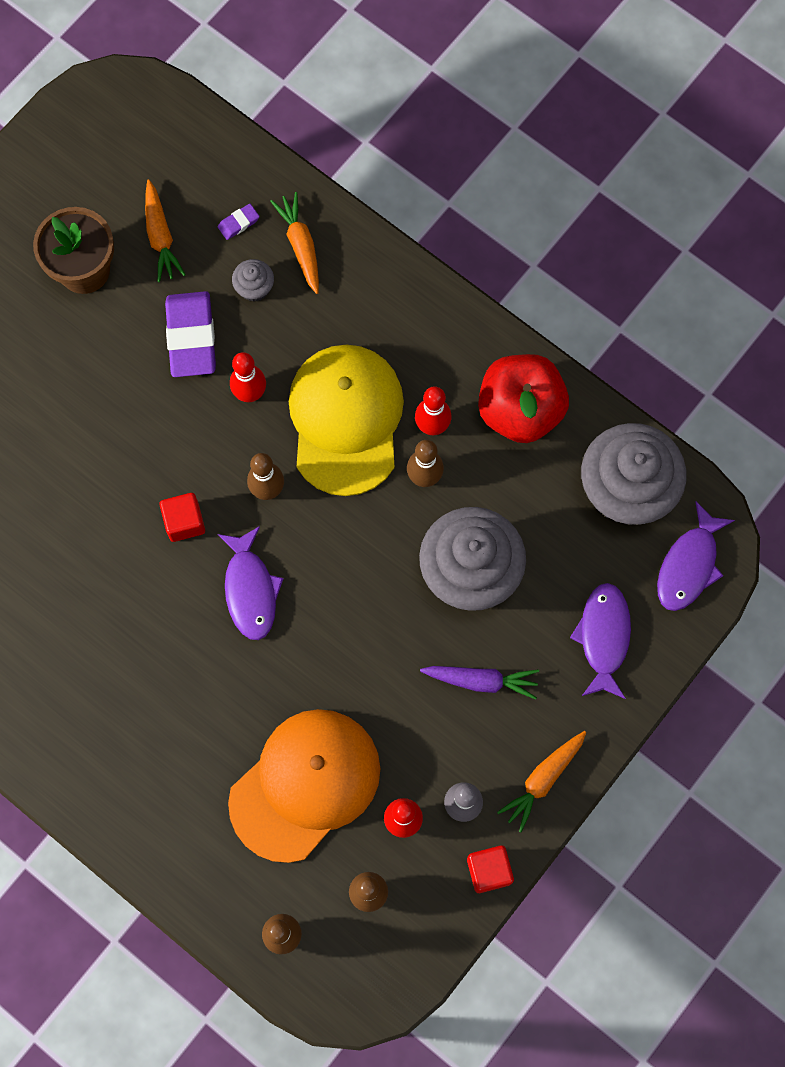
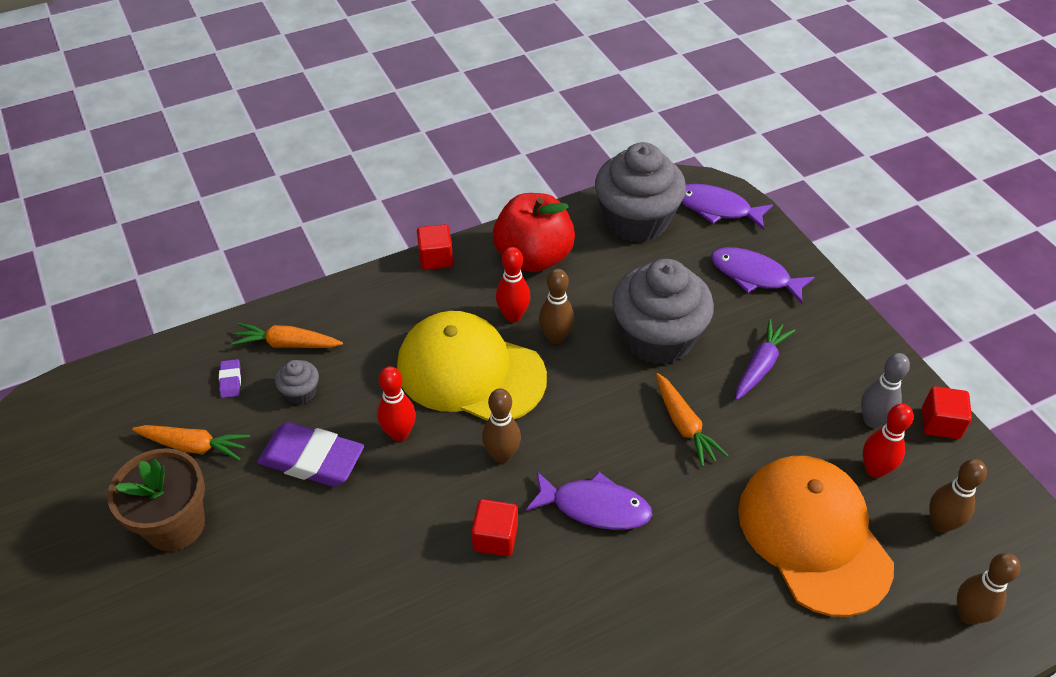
camera: 65 degrees left, 25 degrees down
(471, 319) = (436, 258): none -> red cube
(543, 780) = (866, 356): orange carrot -> orange carrot (684, 425)
(689, 565) = (716, 208): purple fish -> purple fish turned 150 degrees clockwise

